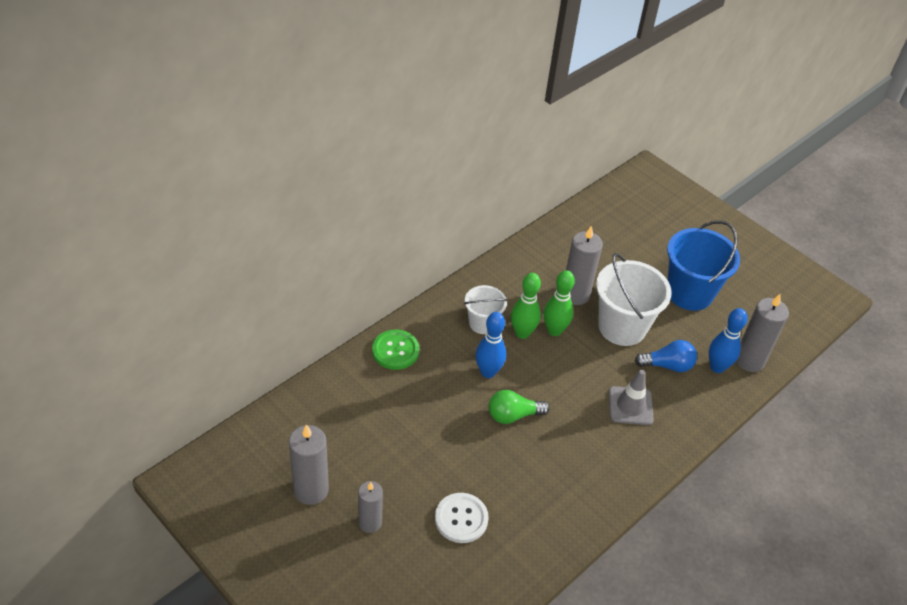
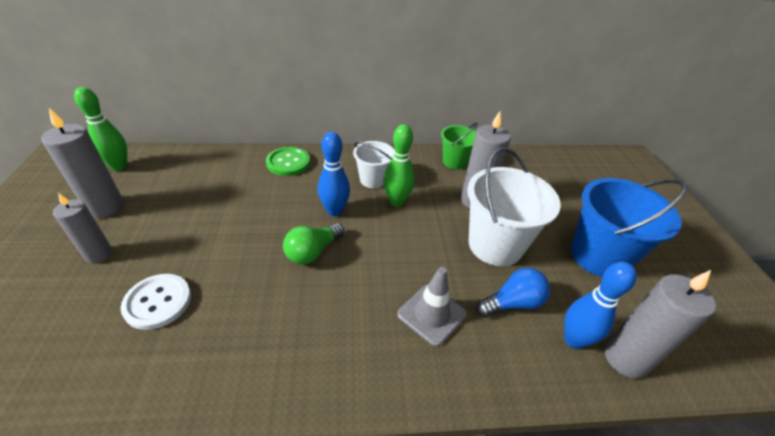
camera: 40 degrees right, 5 degrees down
(513, 415) = (312, 252): green light bulb -> green light bulb turned 75 degrees counterclockwise
(524, 262) = (455, 161): none -> green bucket
(554, 330) = (426, 214): green bowling pin -> green bowling pin (119, 166)
(667, 365) = (512, 303): blue light bulb -> blue light bulb turned 60 degrees counterclockwise

